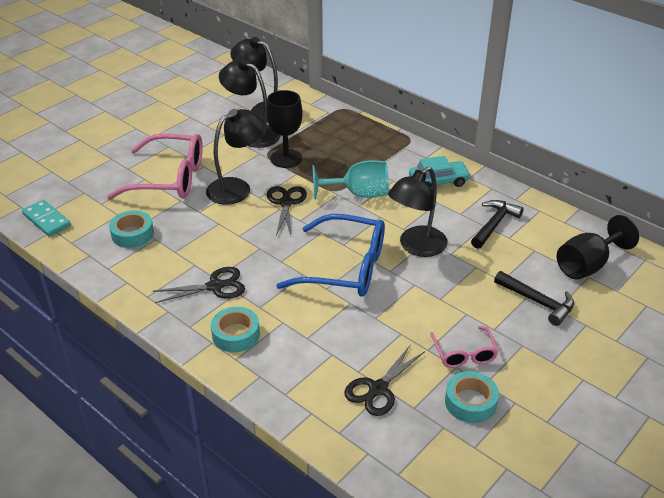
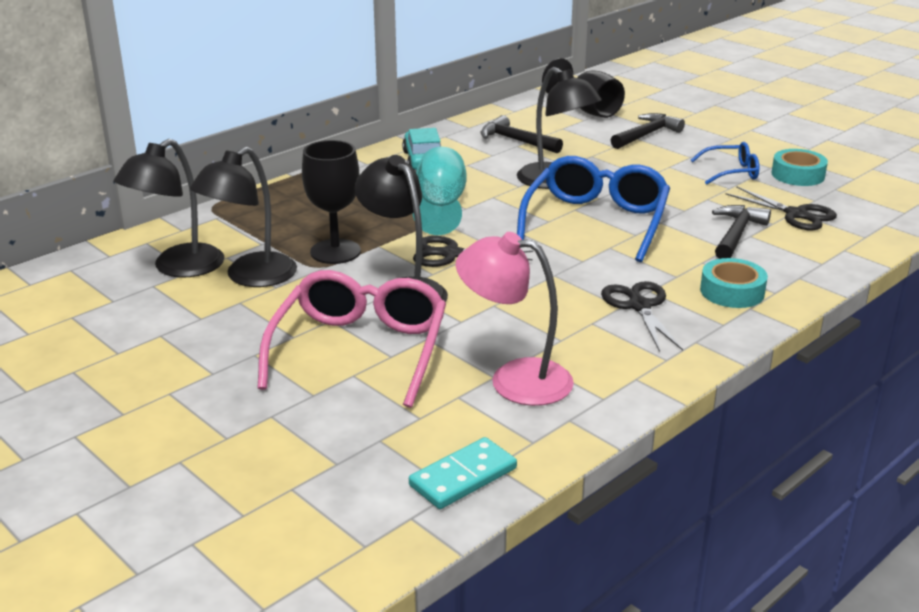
camera: 85 degrees left, 10 degrees down
(132, 234) = (514, 379): turquoise tape -> pink lamp
(332, 345) = (736, 234): none -> black hammer
(464, 354) = (731, 172): pink glasses -> blue glasses

